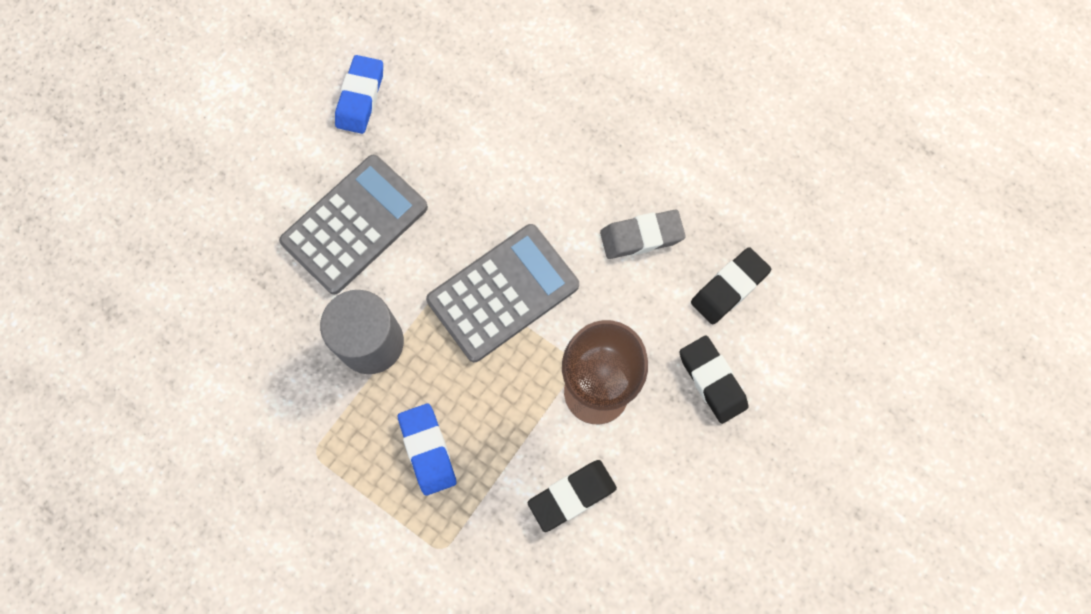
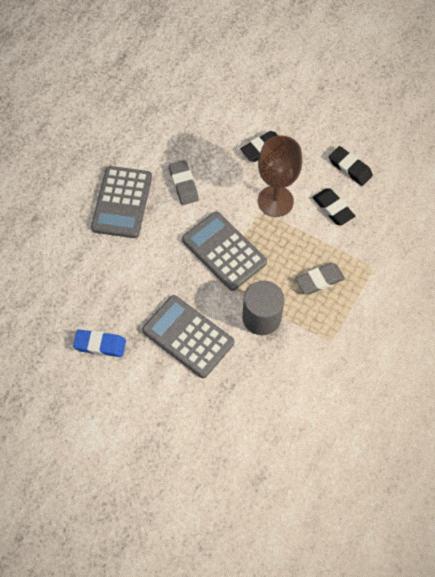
camera: 95 degrees left, 10 degrees down
(428, 450) = (319, 280): blue eraser -> grey eraser
(612, 137) = (122, 202): none -> grey calculator
(729, 288) = (210, 142): black eraser -> black eraser (350, 168)

